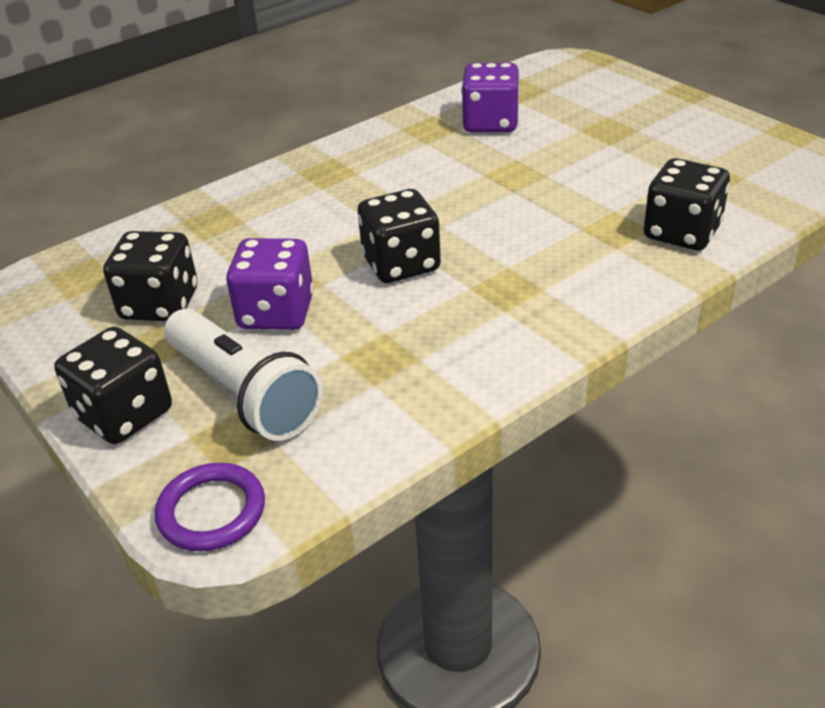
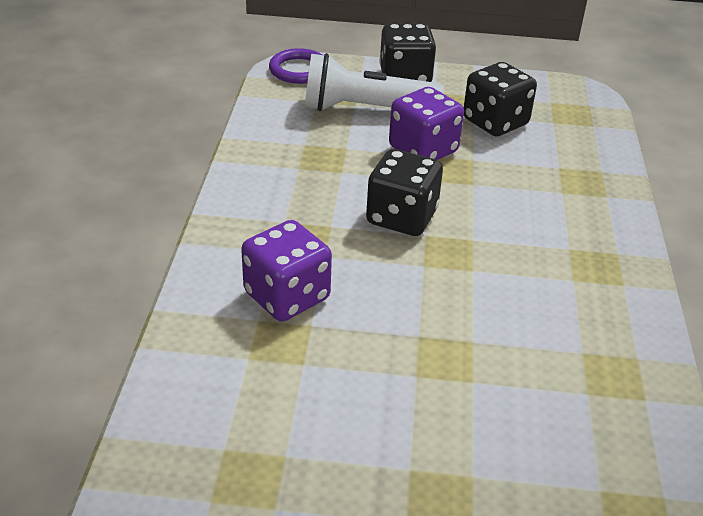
camera: 130 degrees right, 0 degrees up
(490, 123) = (572, 423): purple dice -> purple dice (287, 296)
(681, 232) = (216, 368): black dice -> none

